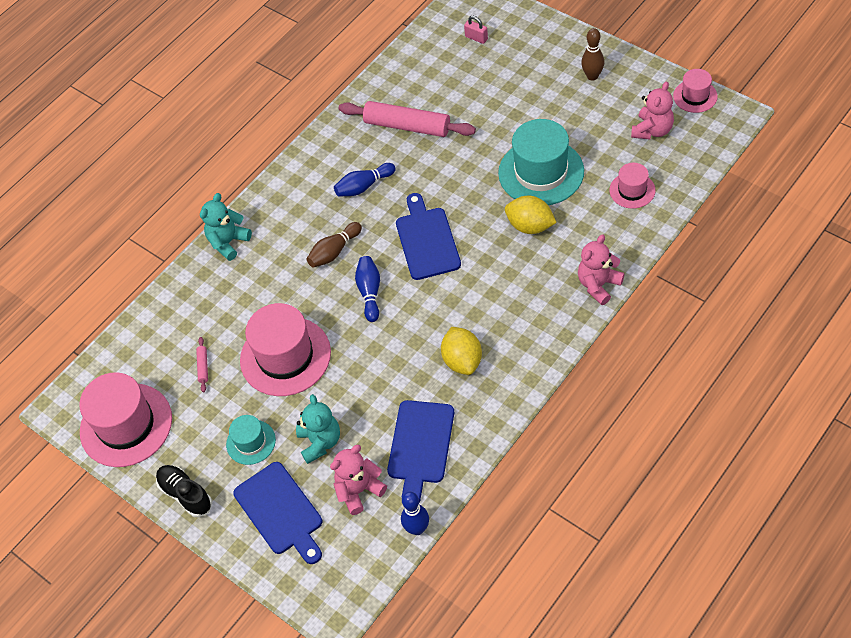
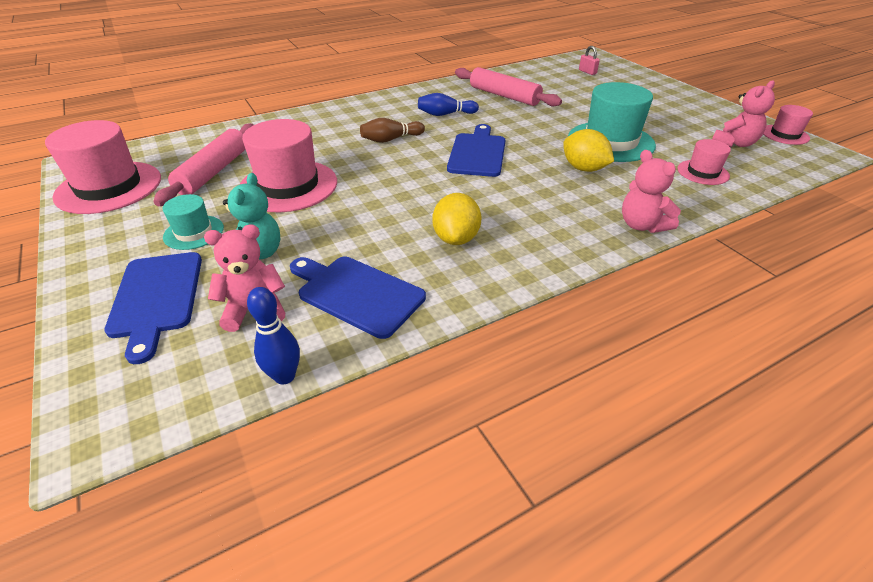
camera: 15 degrees right, 15 degrees down
(185, 494) = (90, 250): black shoe -> none
(203, 366) = (214, 172): pink rolling pin -> pink rolling pin, size x2.48
(228, 242) = (312, 115): turquoise teddy bear -> none
(370, 292) = (401, 169): blue bowling pin -> none
(420, 446) = (357, 294): blue cutting board -> blue cutting board turned 90 degrees clockwise
(592, 76) = (682, 106): brown bowling pin -> none
(598, 285) = (642, 225): pink teddy bear -> pink teddy bear turned 90 degrees counterclockwise

